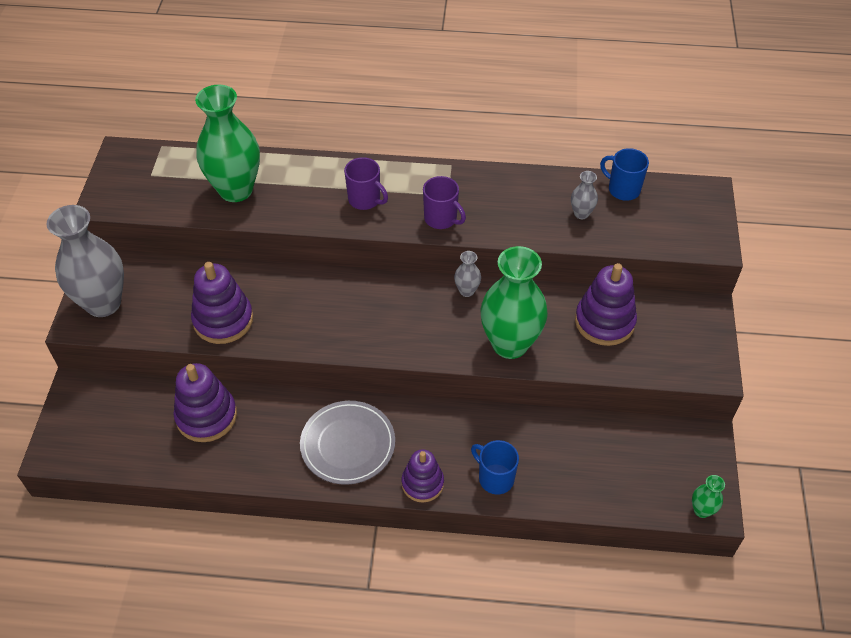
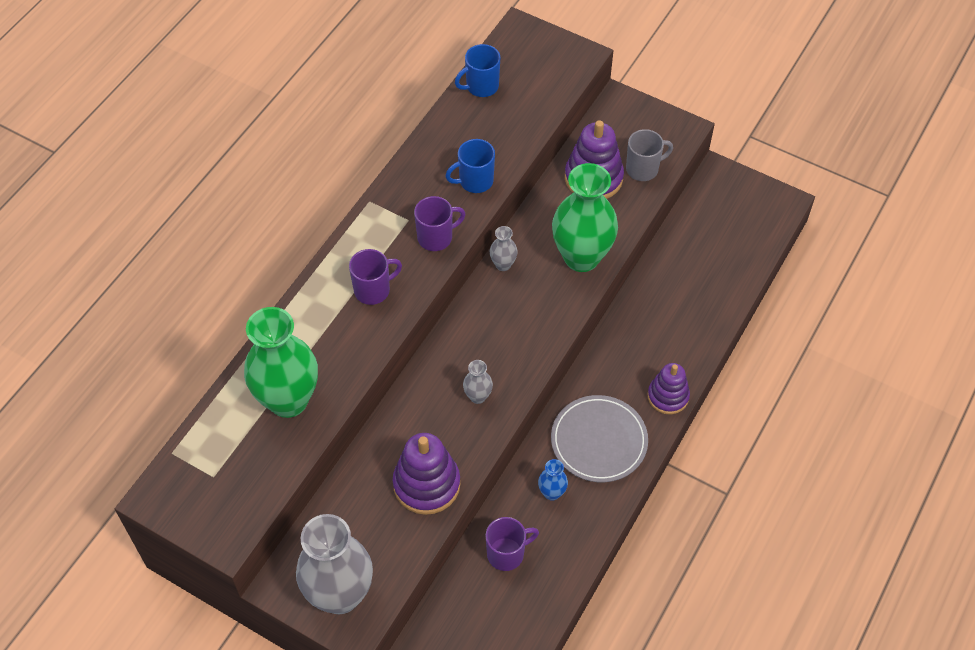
camera: 65 degrees left, 5 degrees up
(206, 416) = (506, 554): purple stacking toy -> purple mug
(279, 427) = (552, 493): none -> blue vase
(495, 478) = (688, 339): blue mug -> blue mug (475, 181)
(581, 214) = (492, 129): grey vase -> grey vase (478, 396)
(642, 356) = (643, 169): none -> grey mug
(701, 510) = (781, 210): green vase -> none

